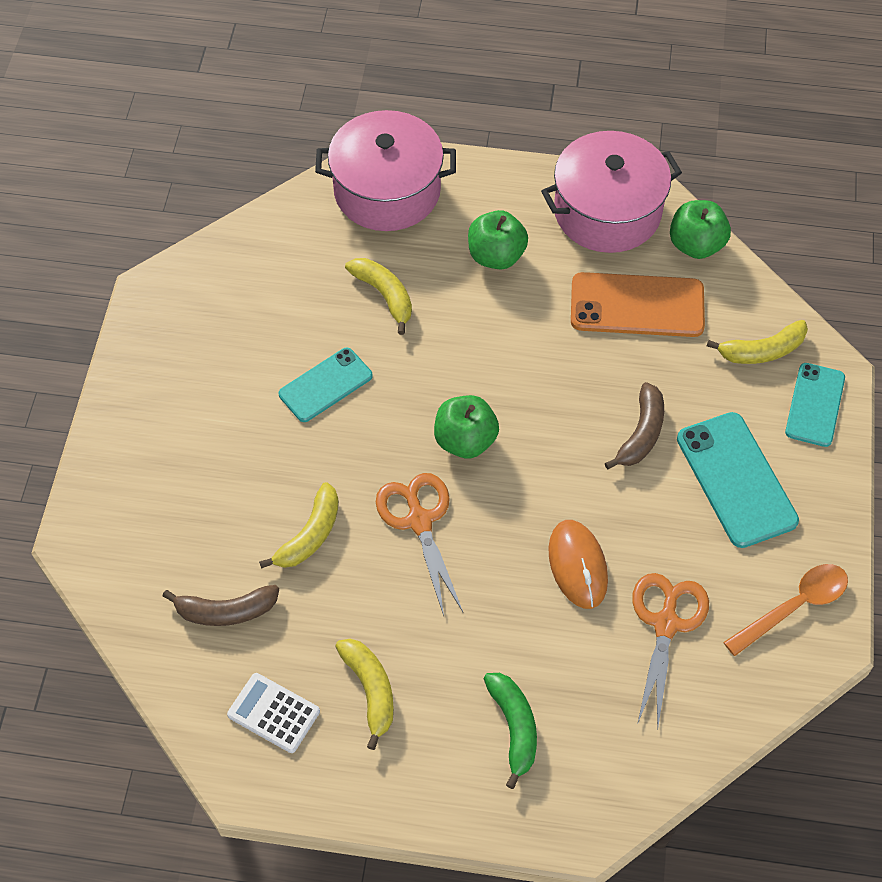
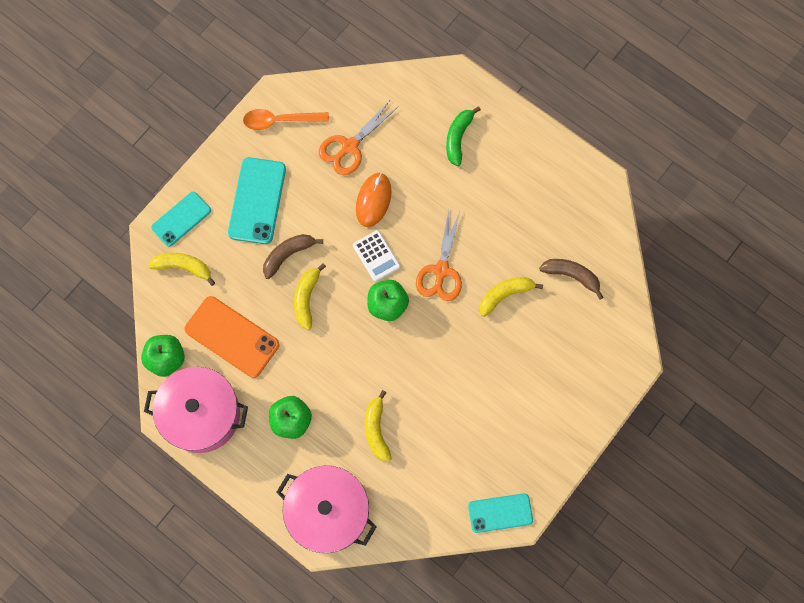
camera: 150 degrees left, 15 degrees up
(273, 713) = (573, 208): white calculator -> white calculator (376, 256)
(325, 385) = (446, 385): turquoise phone -> turquoise phone (500, 513)
(370, 690) = (518, 193): yellow banana -> yellow banana (306, 298)

